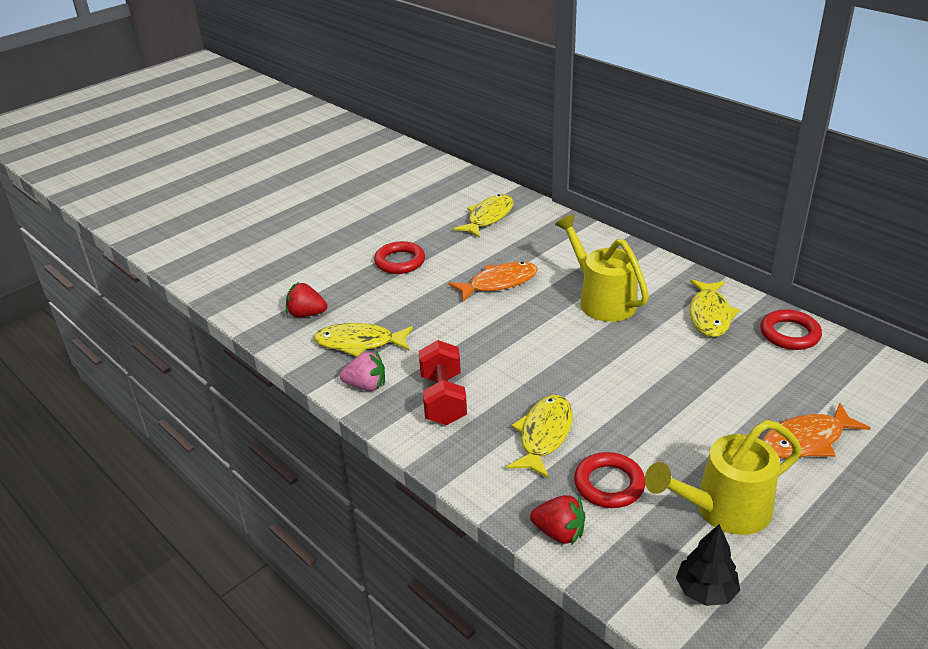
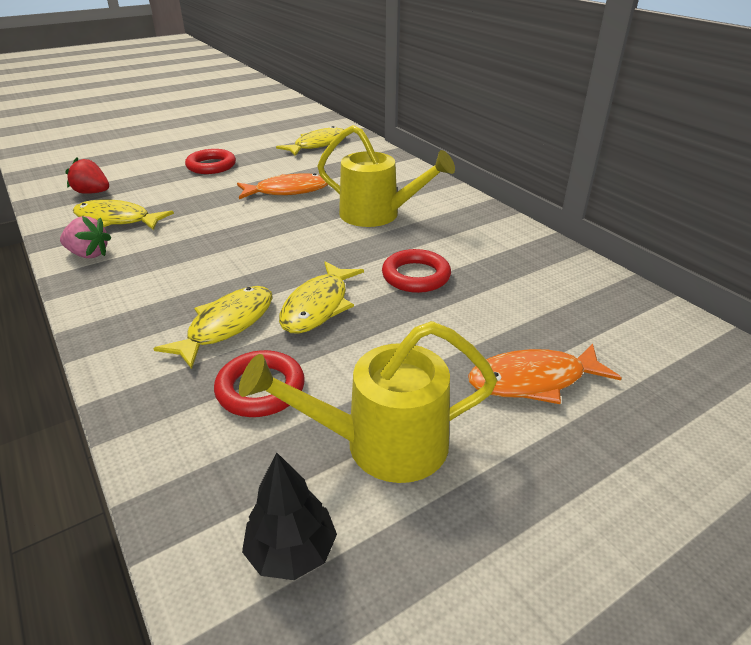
camera: 10 degrees right, 0 degrees up
(443, 399) = (151, 276): red dumbbell -> none
(559, 533) = (160, 434): red strawberry -> none
(601, 299) = (378, 215): yellow watering can -> yellow watering can turned 135 degrees clockwise
(710, 315) = (484, 241): yellow fish -> yellow fish (318, 306)
(789, 334) = (565, 269): red ring -> red ring (416, 276)

